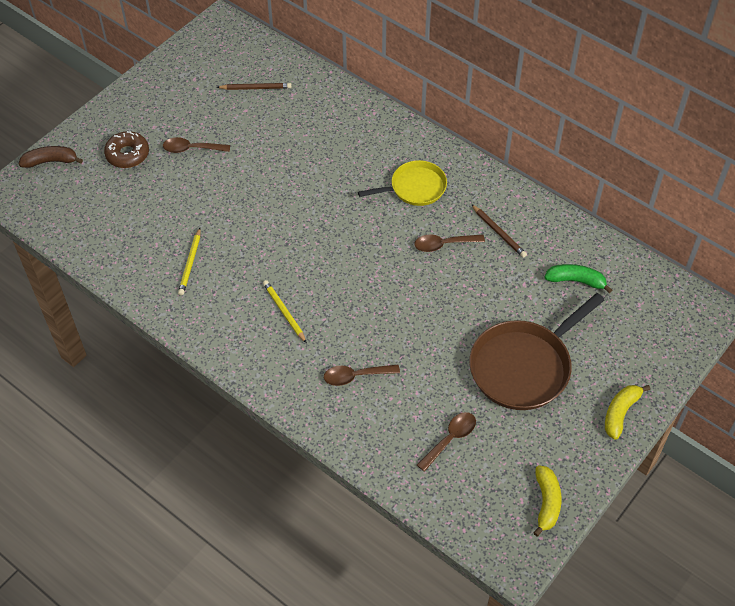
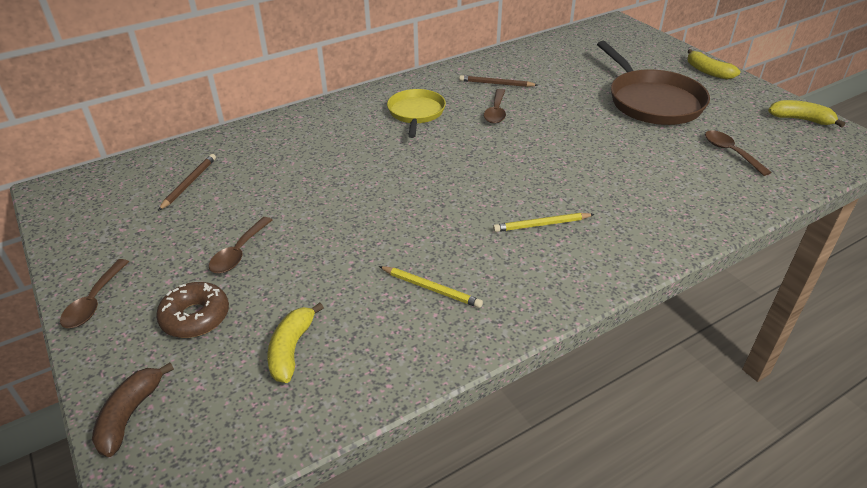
camera: 70 degrees left, 15 degrees down
(115, 210) = (291, 349): none -> yellow banana
(355, 376) = (645, 192): brown spoon -> brown spoon (94, 302)
(498, 232) = (496, 84): brown pencil -> brown pencil turned 150 degrees counterclockwise
(576, 281) = (566, 62): green banana -> none

